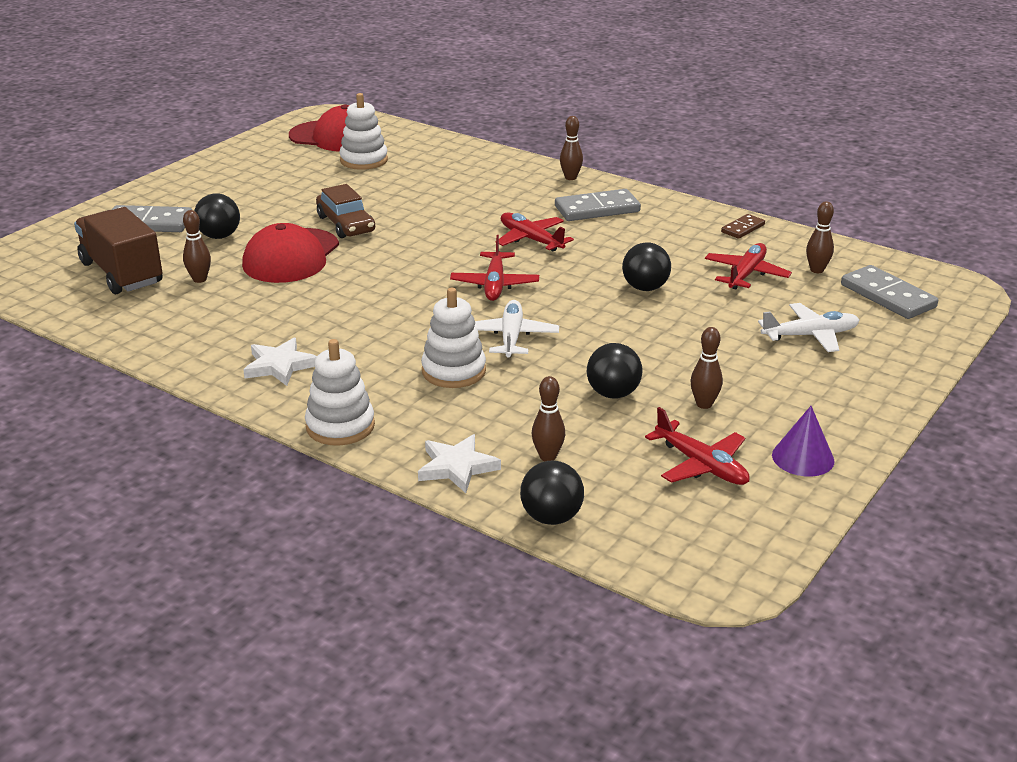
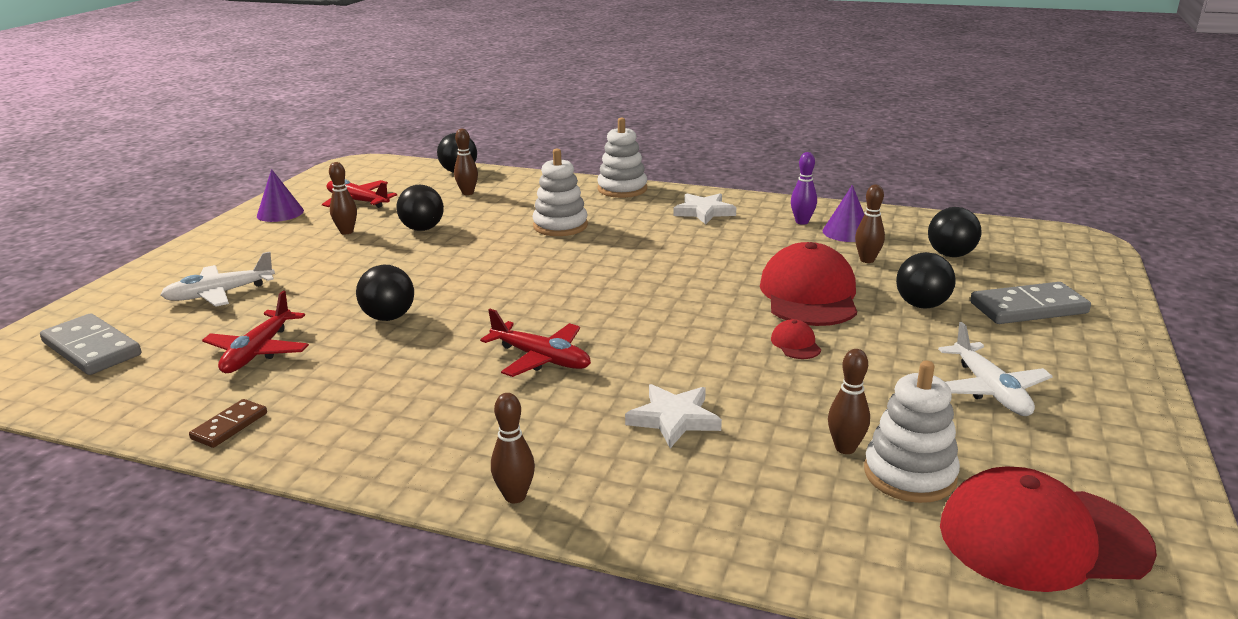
camera: 165 degrees right, 5 degrees down
(122, 273) = (950, 255): brown truck -> black ball
(171, 312) = (847, 232): none -> purple cone
(195, 333) = (802, 222): none -> purple bowling pin
(346, 224) = (795, 344): brown car -> red cap
(457, 467) = (528, 182): white star -> white star (674, 419)
(495, 284) = (560, 297): red plane -> none
(511, 337) = (522, 254): white plane -> white plane (990, 390)
(597, 209) = (457, 427): grey domino -> none
(817, 270) = (158, 371): brown bowling pin -> brown bowling pin (845, 448)

